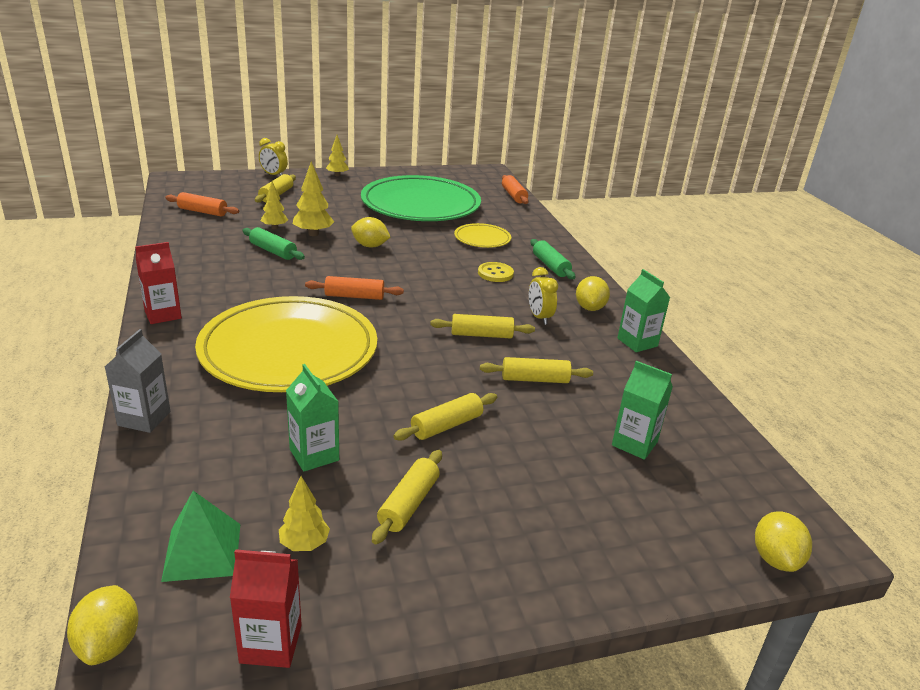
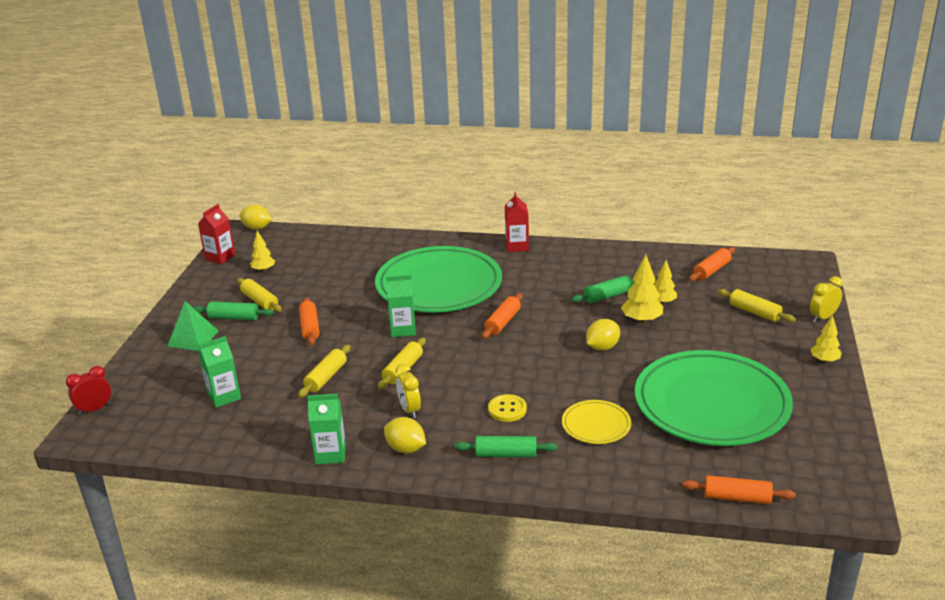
camera: 120 degrees right, 0 degrees up
(144, 418) = (399, 237): grey carton -> none
(202, 551) = (285, 247): green pyramid -> green pyramid (193, 338)
(289, 350) = (439, 285): yellow plate -> green plate
(314, 455) = (324, 280): green carton -> green carton (403, 329)
(446, 425) = (310, 327): yellow rolling pin -> orange rolling pin
(470, 514) = (234, 317): none -> green rolling pin
(539, 317) = (409, 410): yellow clock -> yellow clock turned 120 degrees counterclockwise
(775, 559) = (95, 409): yellow lemon -> red clock

